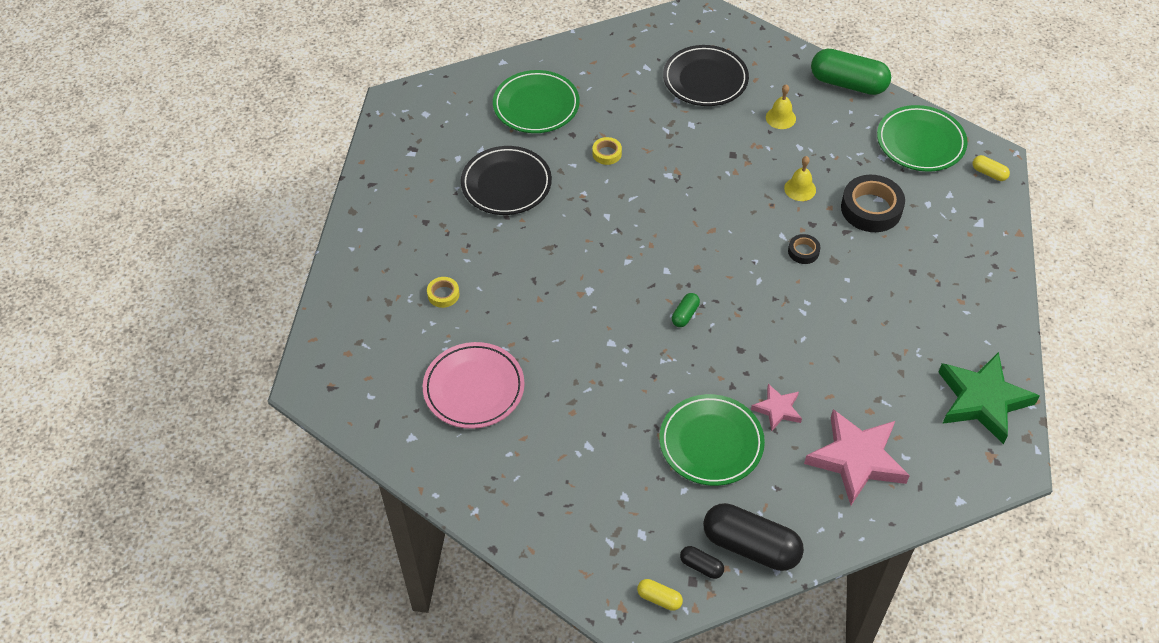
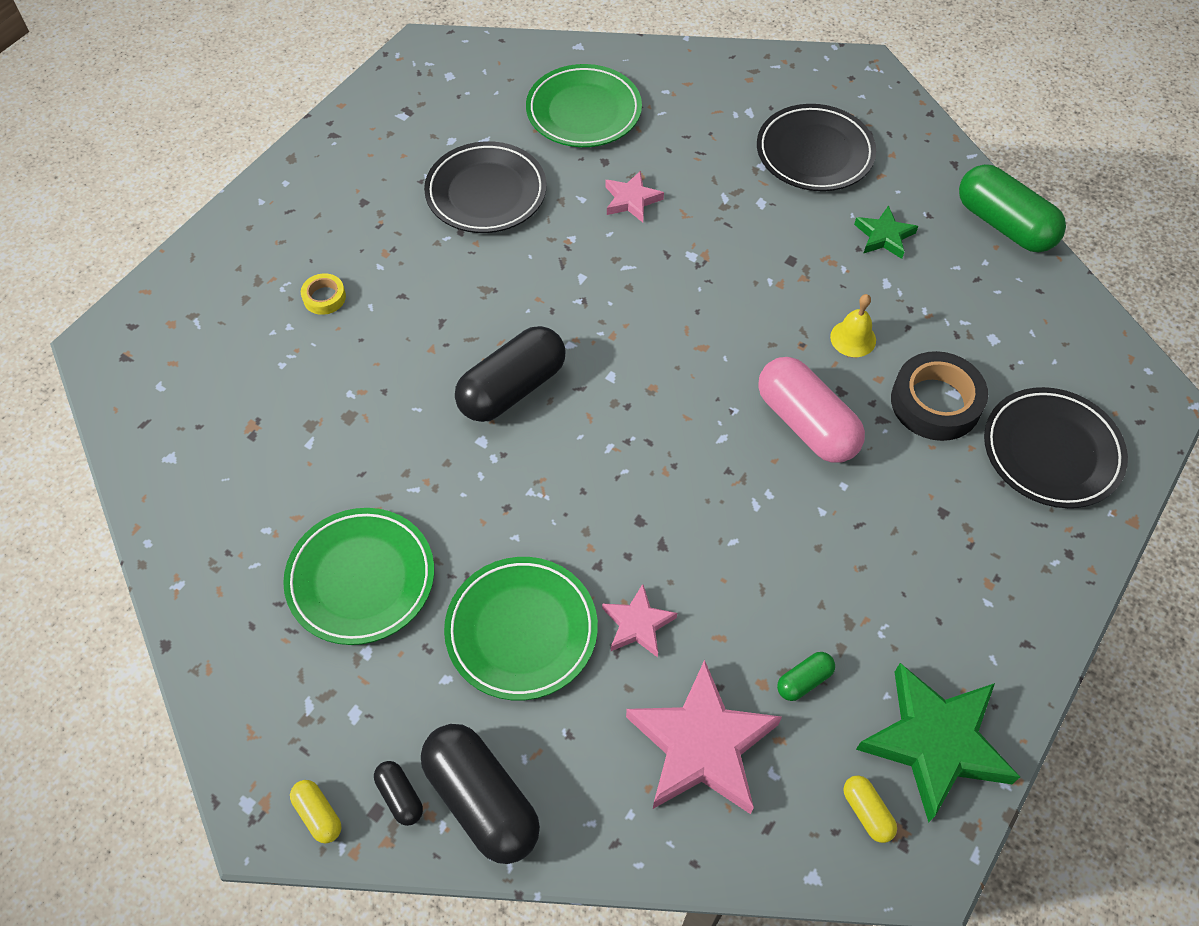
camera: 25 degrees right, 5 degrees up
(474, 388) = (281, 428): pink plate -> none
(607, 153) = (631, 200): yellow tape -> pink star
(609, 303) = (512, 388): none -> black capsule
(685, 315) = (597, 444): green capsule -> green capsule (804, 681)
(780, 118) = (884, 236): yellow bell -> green star
(803, 251) = (806, 423): black tape -> pink capsule
(920, 142) = (1060, 339): green plate -> green plate (361, 579)
(953, 211) = (1051, 451): none -> black plate
(989, 173) = (1136, 419): yellow capsule -> yellow capsule (867, 812)

